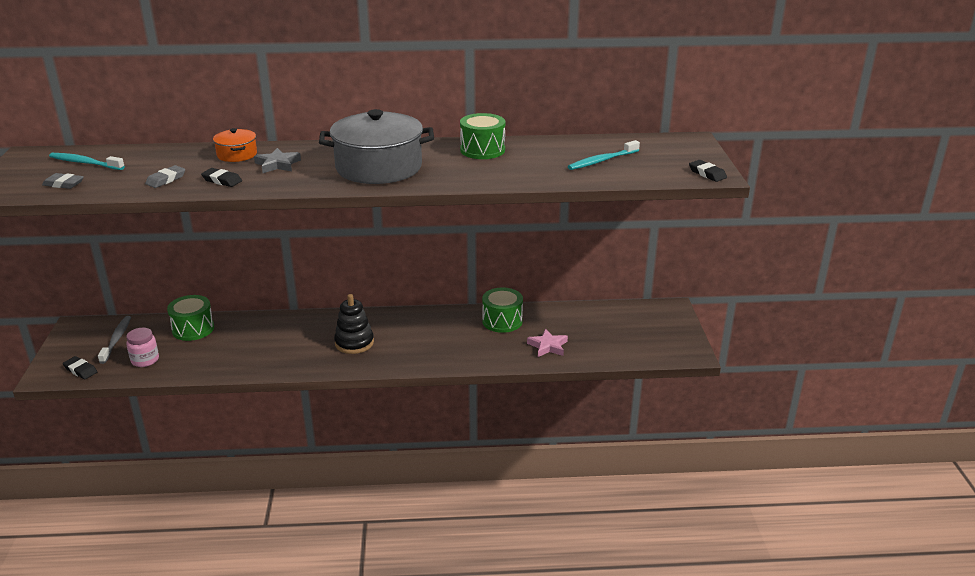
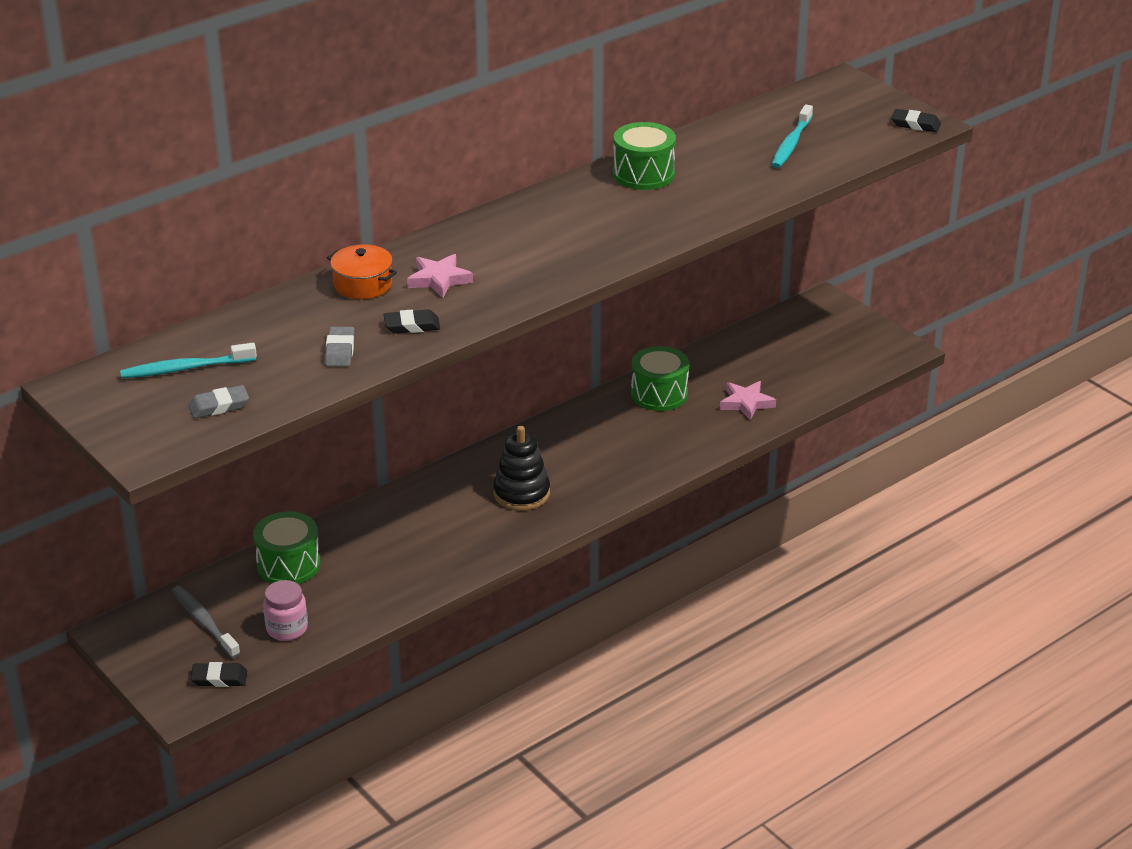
camera: 35 degrees left, 5 degrees up
(277, 164) = (439, 279): grey star -> pink star
(379, 167) = (565, 240): grey pot -> none

